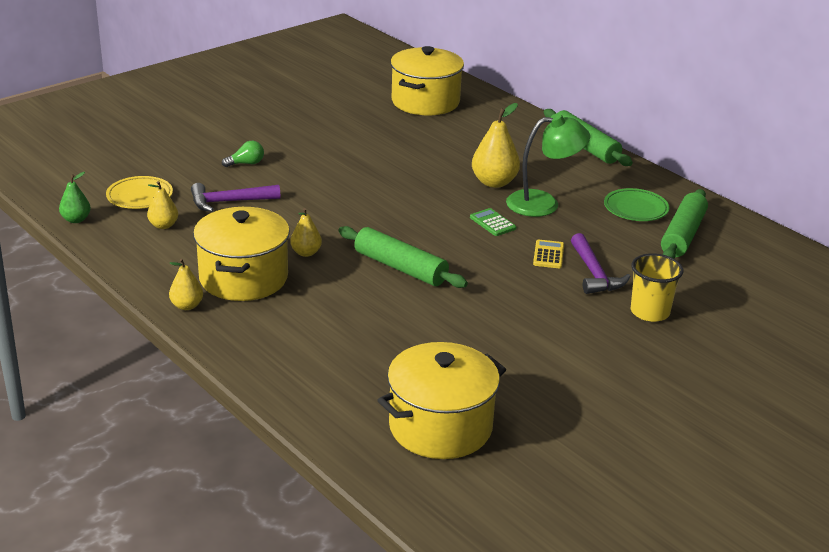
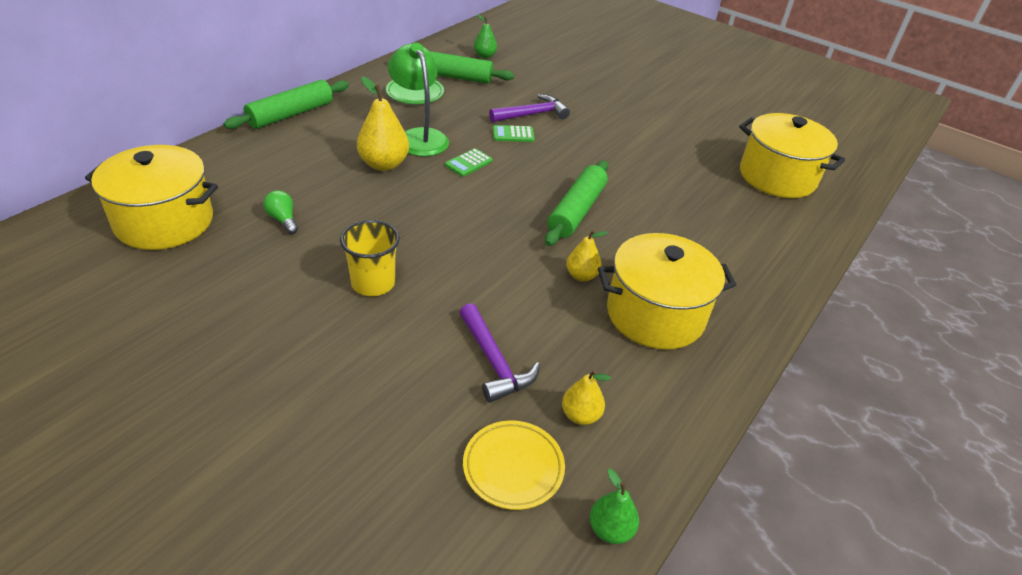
camera: 105 degrees left, 10 degrees up
(187, 306) = (732, 348): yellow pear -> none
(246, 163) = (379, 367): green light bulb -> green light bulb (283, 220)
(548, 255) = (513, 134): yellow calculator -> green calculator
(650, 312) = (574, 94): yellow cup -> yellow cup (373, 283)
(747, 263) = (484, 56): none -> green pear

